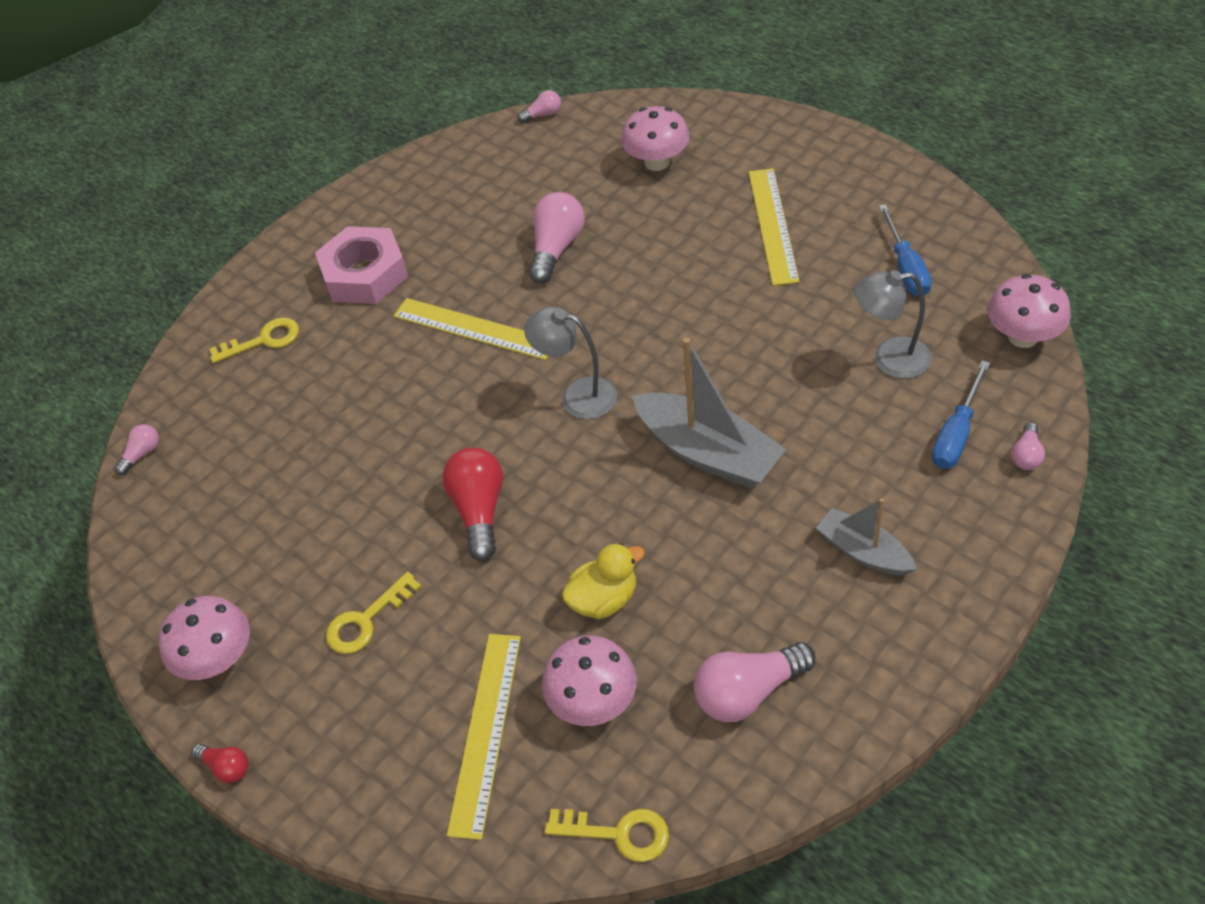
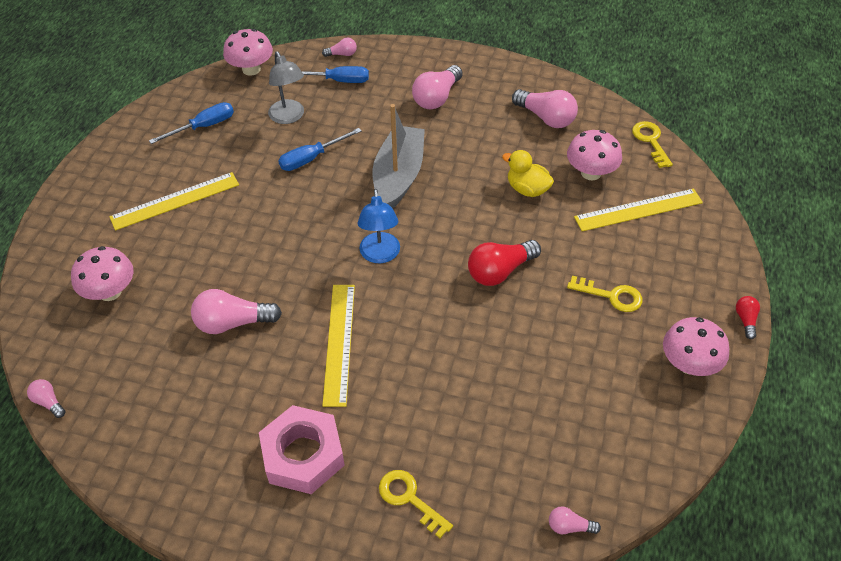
camera: 120 degrees left, 0 degrees up
(577, 395) = (380, 255): grey lamp -> blue lamp
(790, 366) = (311, 158): none -> blue screwdriver
(863, 552) = (437, 97): grey boat -> pink light bulb

